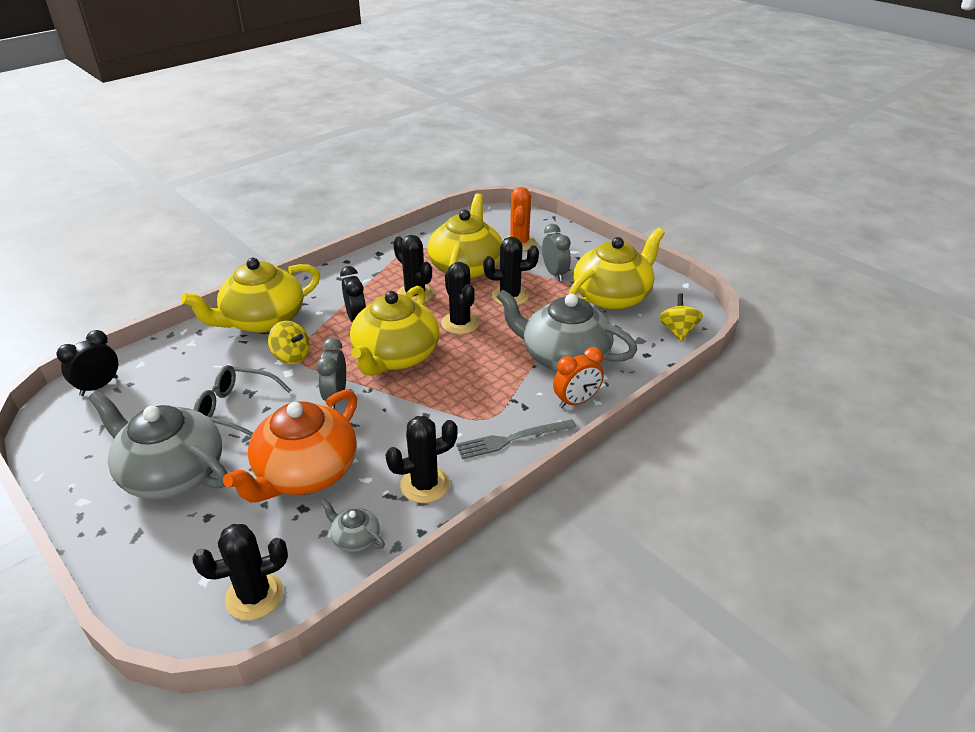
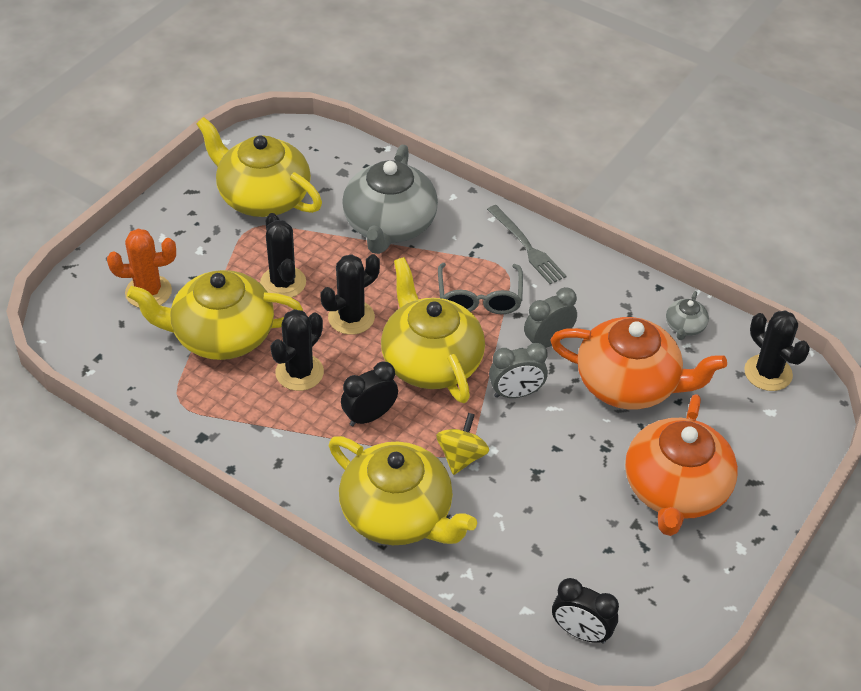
camera: 105 degrees left, 10 degrees up
(172, 473) = (675, 490): grey teapot -> orange teapot
(237, 408) = (566, 474): grey glasses -> grey glasses (479, 297)
(395, 356) = (431, 361): yellow teapot -> yellow teapot turned 120 degrees counterclockwise
(425, 485) = (607, 295): black cactus -> none
(554, 273) = (222, 249): grey clock -> grey clock (548, 342)
(576, 401) = (458, 210): orange clock -> none
(678, 331) = (319, 146): yellow spinning top -> none

